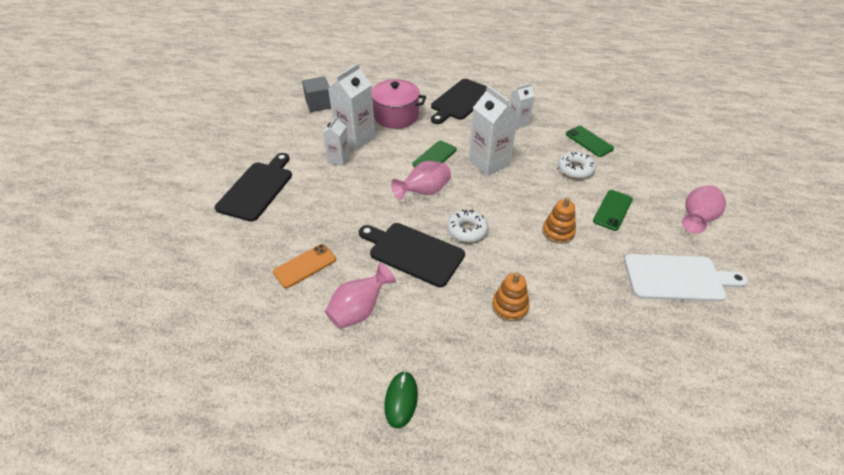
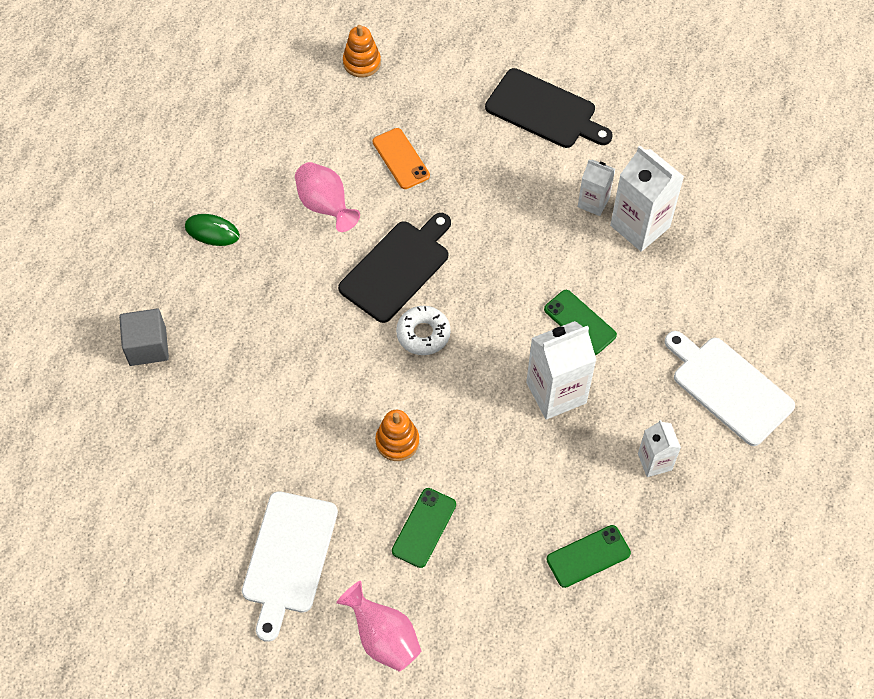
camera: 100 degrees right, 15 degrees up
(319, 104) = (737, 184): grey cube -> grey cube (147, 346)
(396, 116) = (693, 286): pink pot -> none
(424, 192) = (505, 297): pink vase -> none
(460, 101) = (729, 387): black cutting board -> white cutting board
(510, 306) = (294, 352): orange stacking toy -> orange stacking toy (362, 62)
(575, 169) = (521, 509): white donut -> none
(612, 210) = (424, 528): green phone -> green phone turned 75 degrees clockwise

